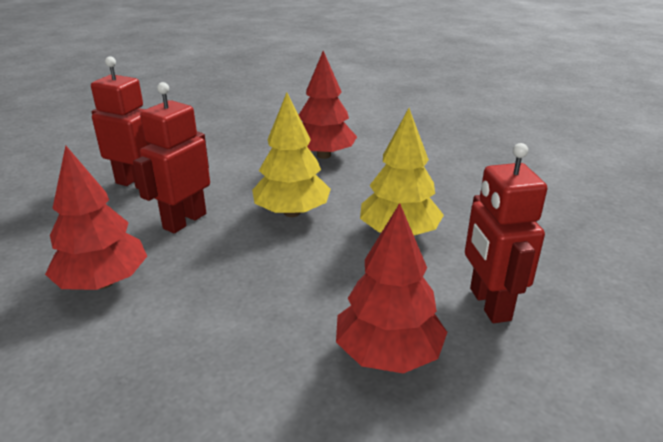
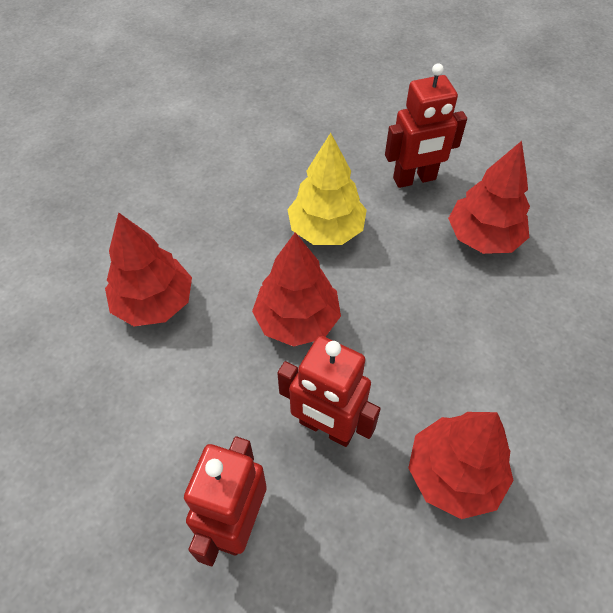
camera: 95 degrees left, 25 degrees up
(292, 212) = (297, 320): yellow tree -> red tree

